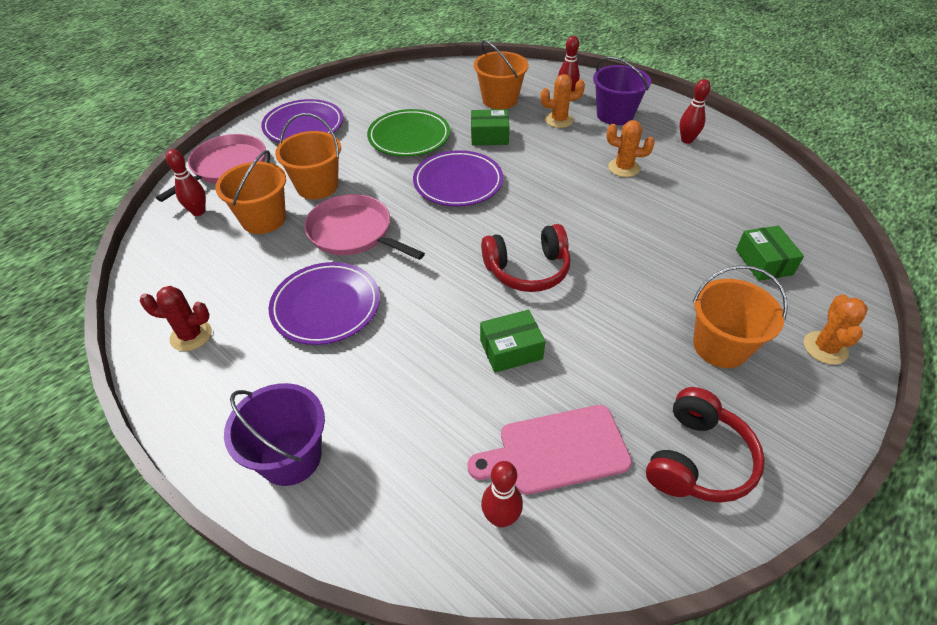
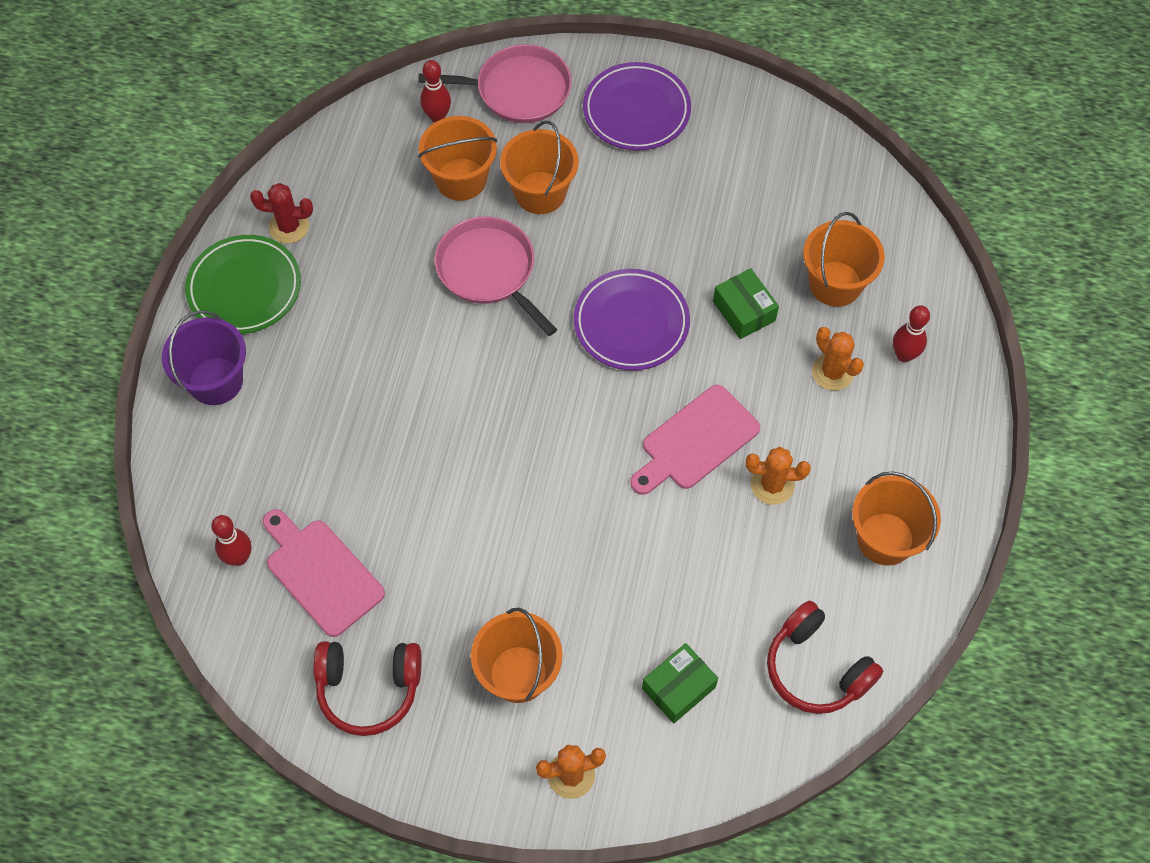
camera: 60 degrees right, 15 degrees up
(191, 335) = (289, 227): red cactus -> red cactus turned 60 degrees counterclockwise
(326, 306) = (379, 308): purple plate -> none
(354, 233) = (489, 271): pink pan -> pink pan turned 45 degrees counterclockwise
(409, 137) = (686, 228): green plate -> green plate (244, 288)
(511, 349) = (412, 489): green box -> none
(527, 270) = (528, 457): red headphones -> red headphones (816, 668)
(570, 187) = (695, 441): none -> pink cutting board
(615, 115) = (890, 433): purple bucket -> none
(623, 168) = (772, 485): orange cactus -> orange cactus turned 75 degrees counterclockwise
(687, 140) = (885, 539): red bowling pin -> orange bucket

